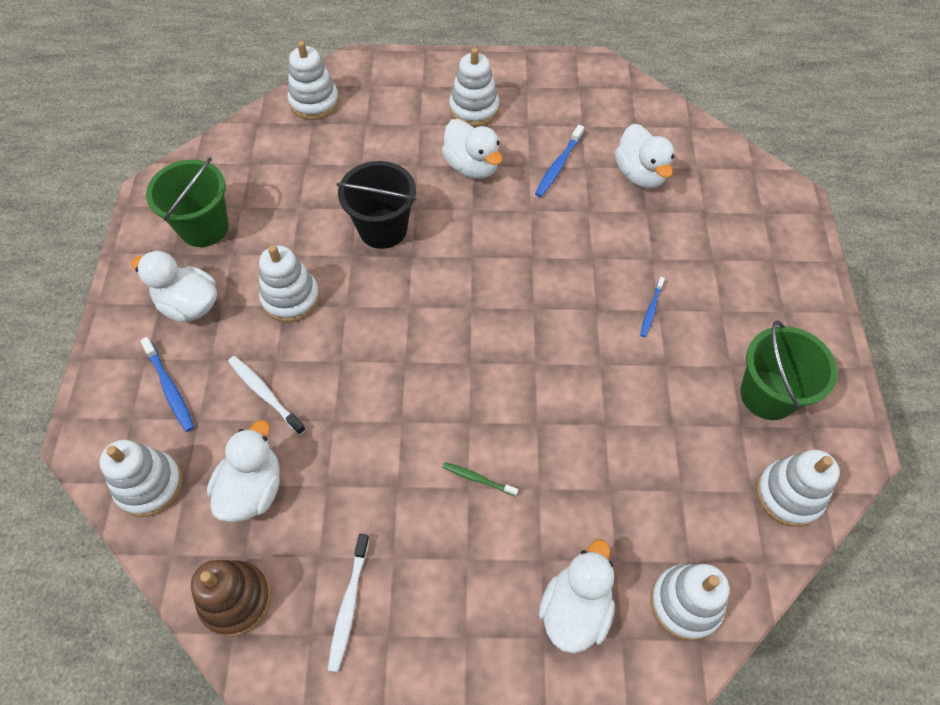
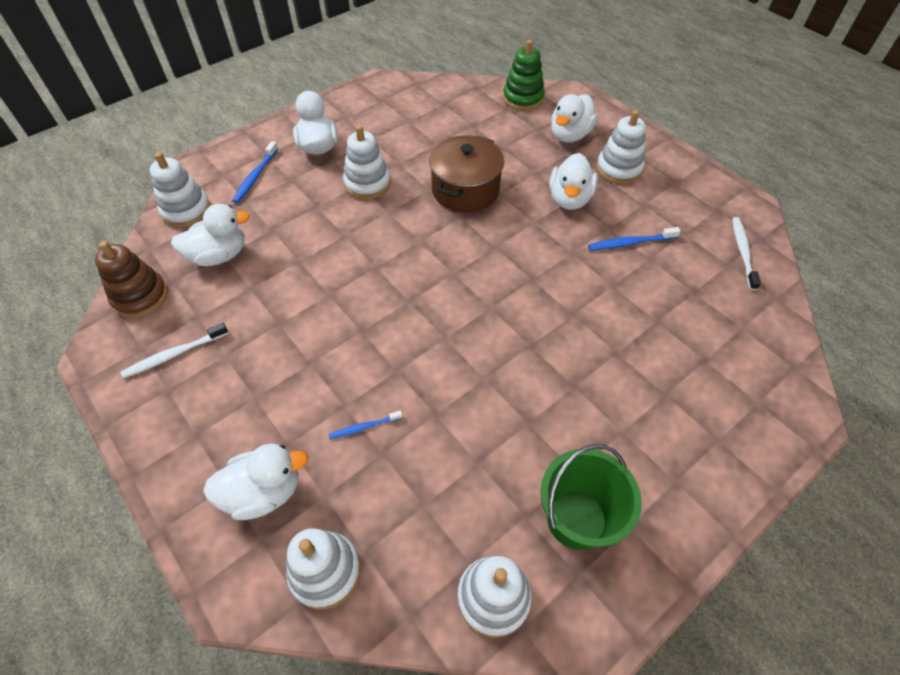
camera: 50 degrees right, 5 degrees down
(204, 227) = (377, 117): green bucket -> none
(265, 394) = (289, 217): white toothbrush -> white toothbrush (743, 252)
(314, 102) = (523, 98): white stacking toy -> green stacking toy
(383, 229) = (465, 190): black bucket -> brown pot
(478, 479) = (321, 364): green toothbrush -> none
(640, 174) = (687, 295): white duck -> white duck (569, 135)
(651, 310) = (568, 381): blue toothbrush -> blue toothbrush (364, 427)

